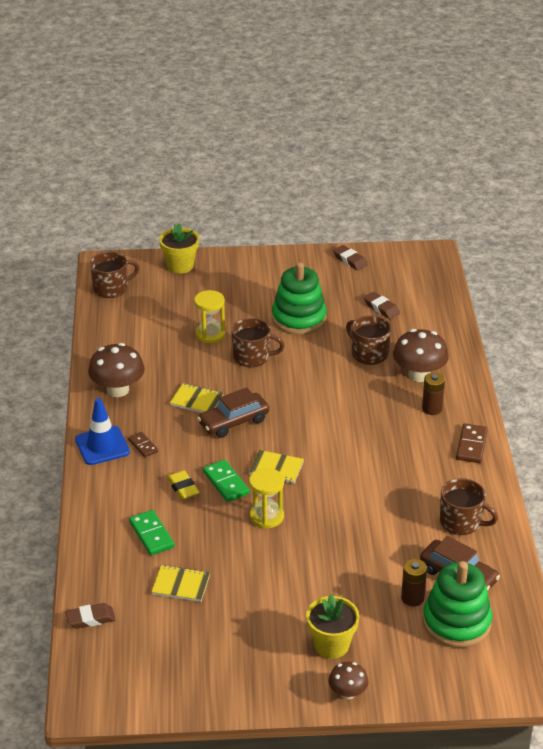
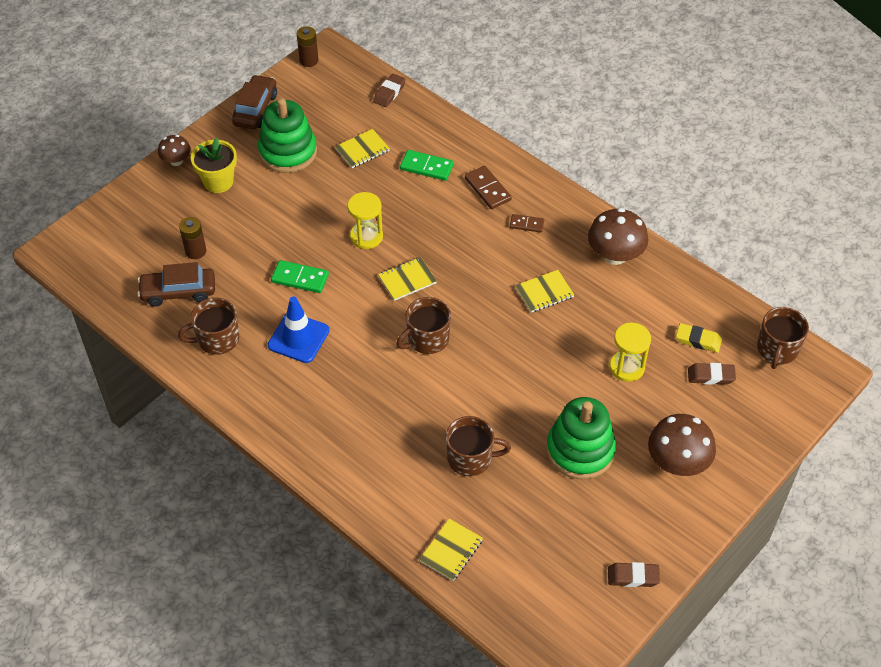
camera: 135 degrees right, 15 degrees up
(102, 446) = (554, 202): blue traffic cone -> blue traffic cone (298, 338)
(180, 266) = (766, 427): yellow flower pot -> none
(183, 488) = (453, 214): yellow eraser -> yellow eraser (698, 340)
(226, 483) = (428, 240): green domino -> green domino (300, 278)
(234, 422) = (490, 295): brown car -> brown car (255, 109)
(252, 357) = (561, 371): brown mug -> brown mug (427, 339)
(381, 308) = (525, 530): brown eraser -> brown eraser (710, 376)
(419, 375) = (400, 469): brown mushroom -> brown mushroom (677, 462)
(432, 408) = (349, 437): brown battery -> brown battery (309, 60)
(436, 325) = (451, 551): none -> yellow notebook
(456, 622) = (147, 255): green stacking toy -> green stacking toy (288, 152)
(471, 445) = (277, 422): brown domino -> brown domino (488, 189)

